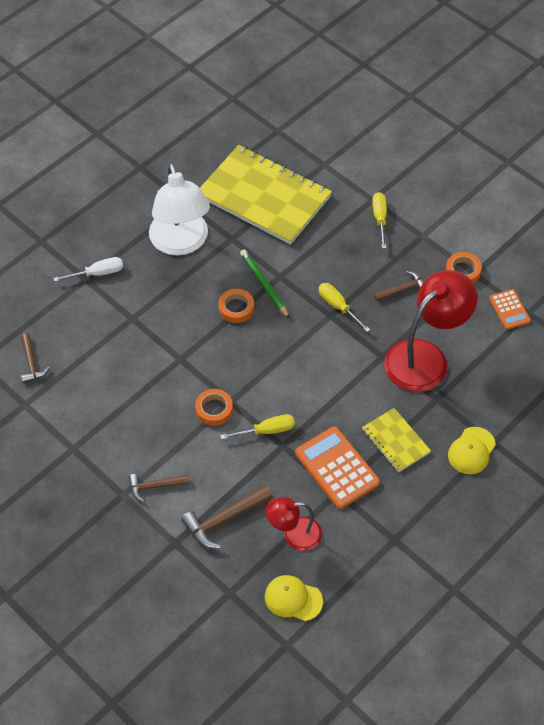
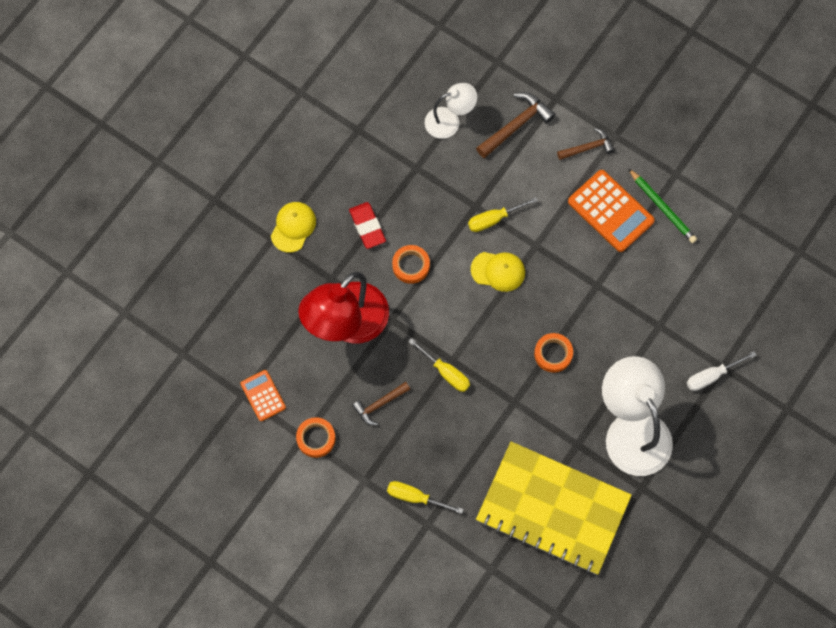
camera: 170 degrees right, 15 degrees up
(31, 363) = (746, 258): brown hammer -> none
(214, 409) = (550, 234): orange tape -> orange tape (411, 265)
(264, 284) = (529, 388): green pencil -> green pencil (662, 208)
(293, 599) = (441, 64): yellow cap -> yellow cap (498, 271)
(294, 535) = (449, 121): red lamp -> white lamp
(337, 468) = (420, 191): orange calculator -> orange calculator (610, 211)
(380, 219) = (415, 497): yellow screwdriver -> yellow screwdriver turned 120 degrees clockwise
(396, 441) = (367, 226): yellow notebook -> red eraser

